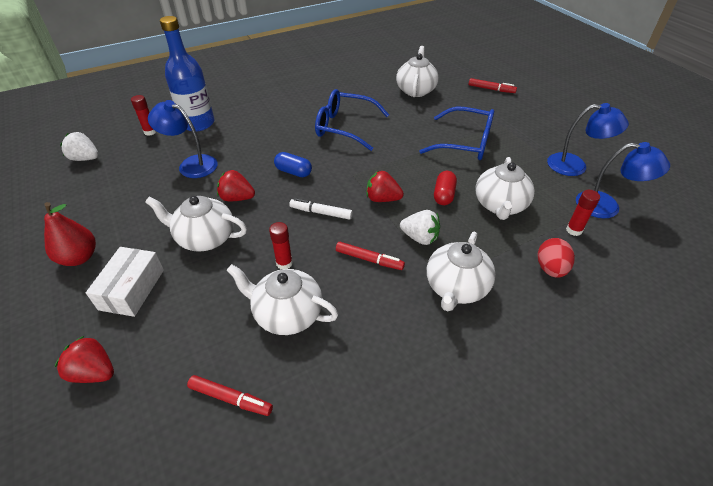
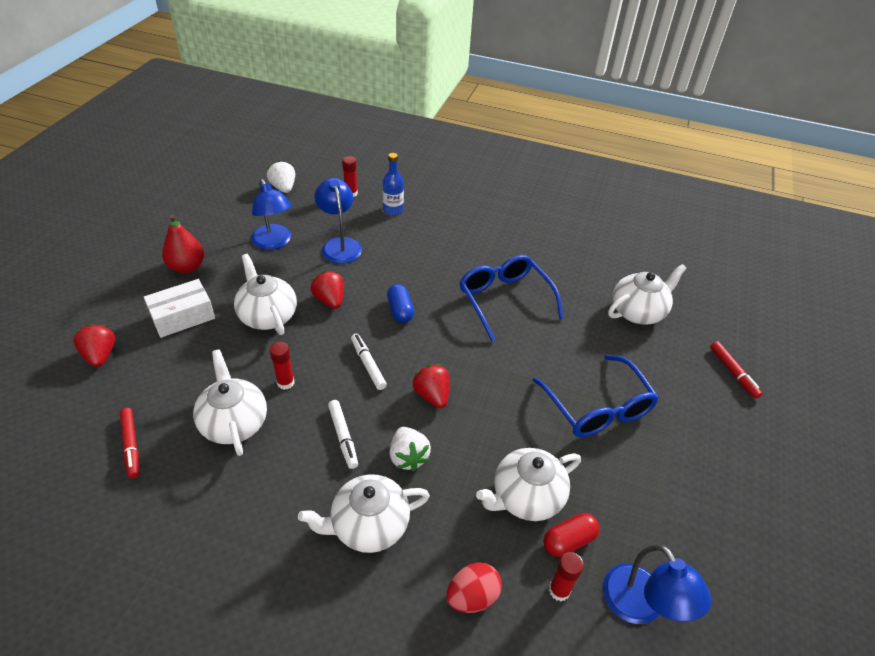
camera: 45 degrees right, 0 degrees up
(198, 123) = (393, 209): blue bottle -> blue bottle, size x0.56
(369, 259) = (343, 437): red marker -> white marker
(444, 195) = (490, 439): red capsule -> red capsule (568, 541)
(575, 166) = (683, 535): blue lamp -> blue lamp (274, 242)

